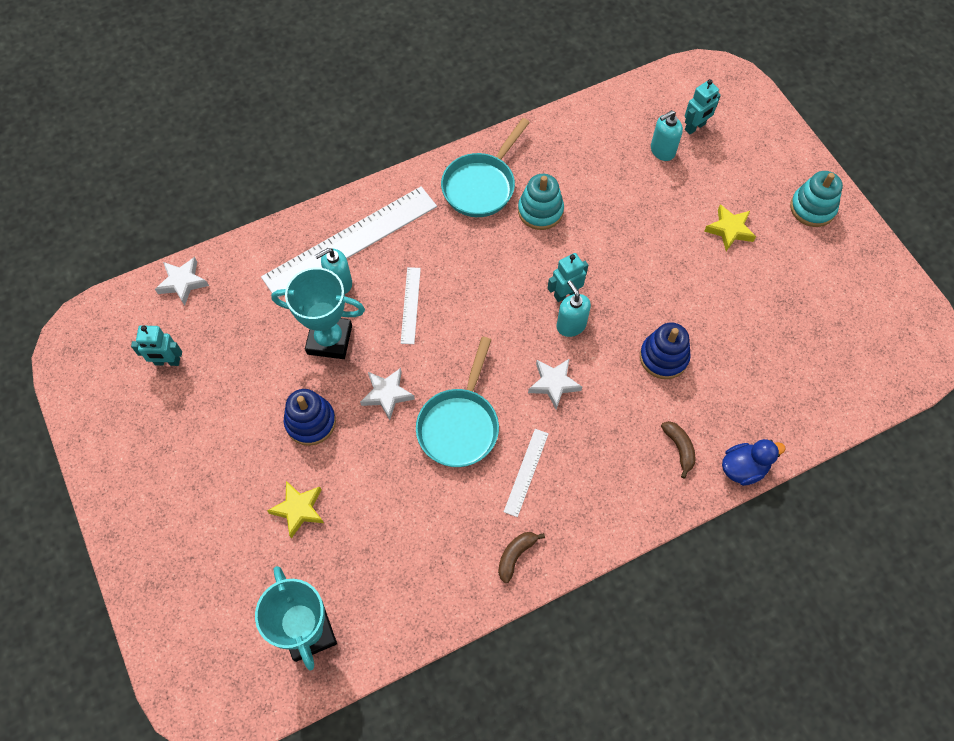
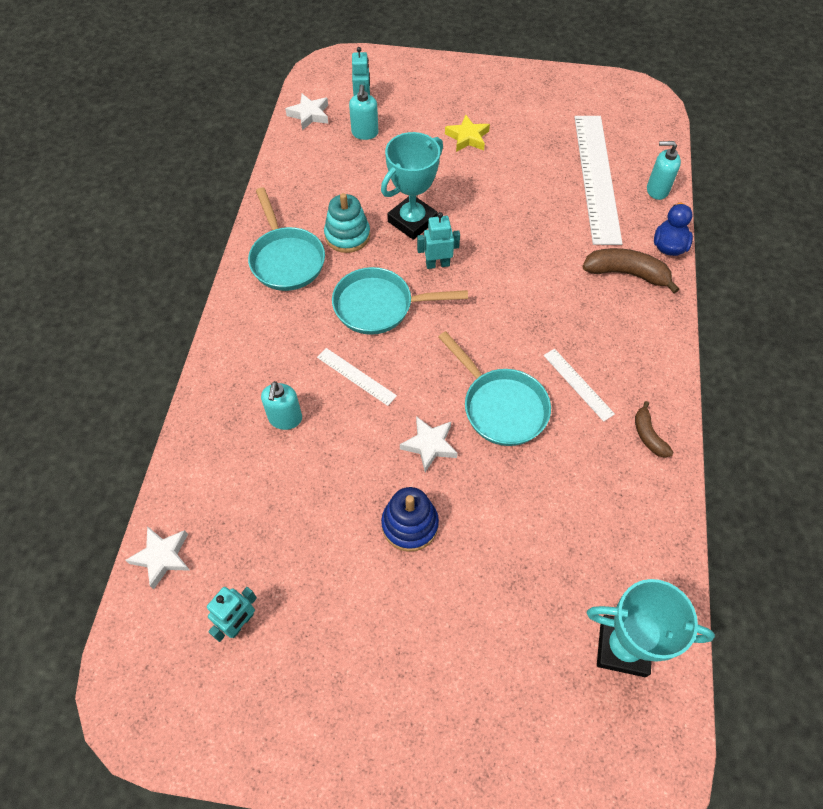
camera: 55 degrees left, 5 degrees down
(298, 509) = (492, 586): yellow star -> none
(329, 339) = (337, 460): turquoise trophy -> turquoise trophy (412, 221)
(350, 241) = (251, 385): white ruler -> white ruler (596, 177)
(488, 278) = (379, 306): none -> turquoise pan
(553, 384) = (512, 319): white star -> white star (309, 115)
(565, 294) = (437, 264): turquoise robot -> turquoise robot turned 75 degrees clockwise
(571, 325) = (469, 277): turquoise soap dispenser -> turquoise soap dispenser (657, 190)
(663, 357) = (543, 237): blue stacking toy -> none
(679, 448) = (626, 273): brown banana -> brown banana, size x1.71
(812, 208) = (489, 85): turquoise stacking toy -> none

